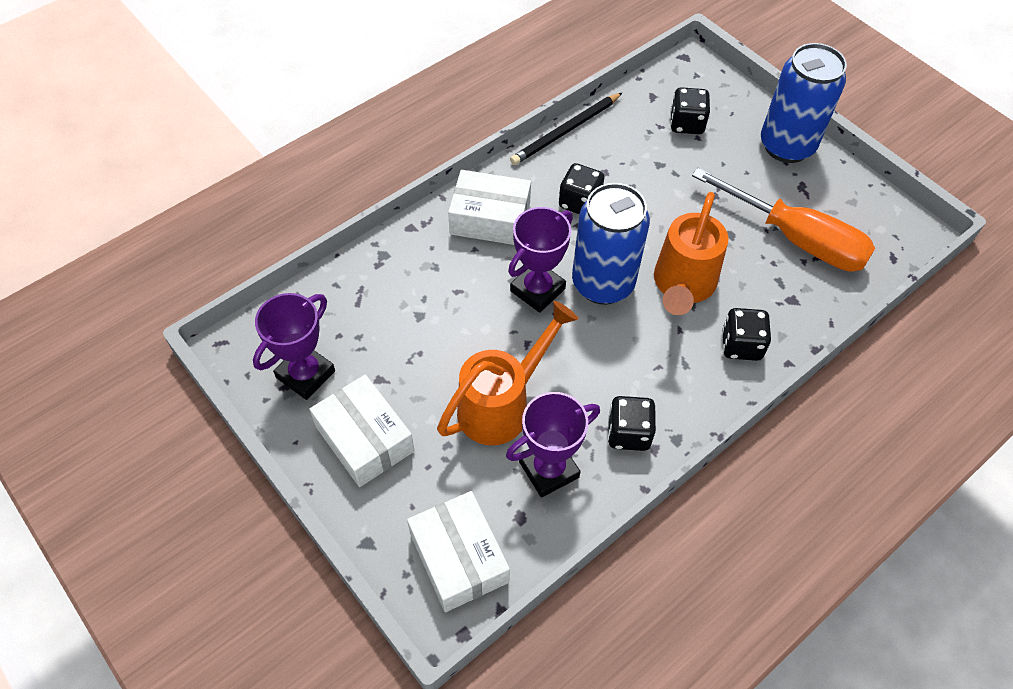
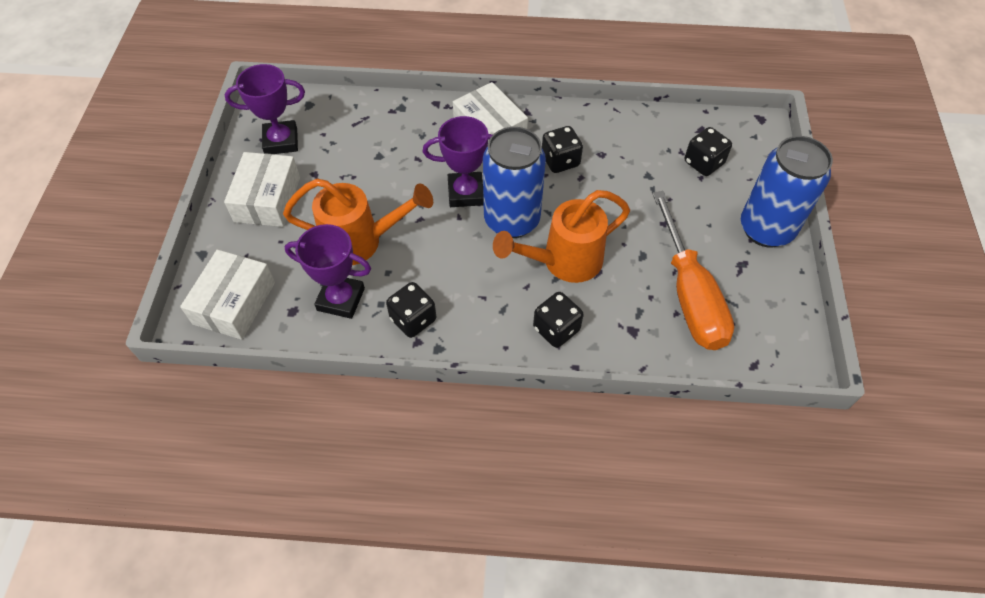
camera: 45 degrees right, 0 degrees up
(565, 131) = (607, 111): black pencil -> none

